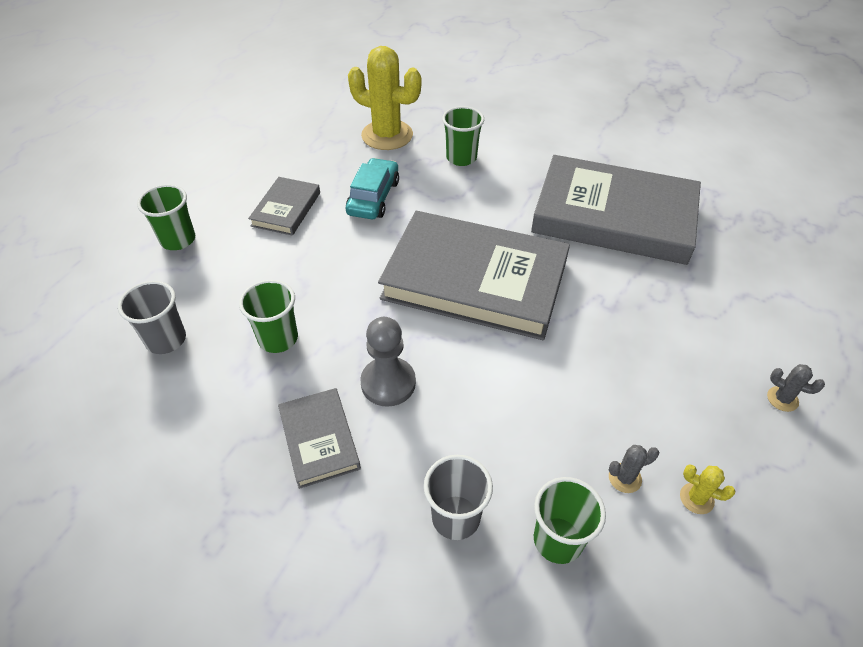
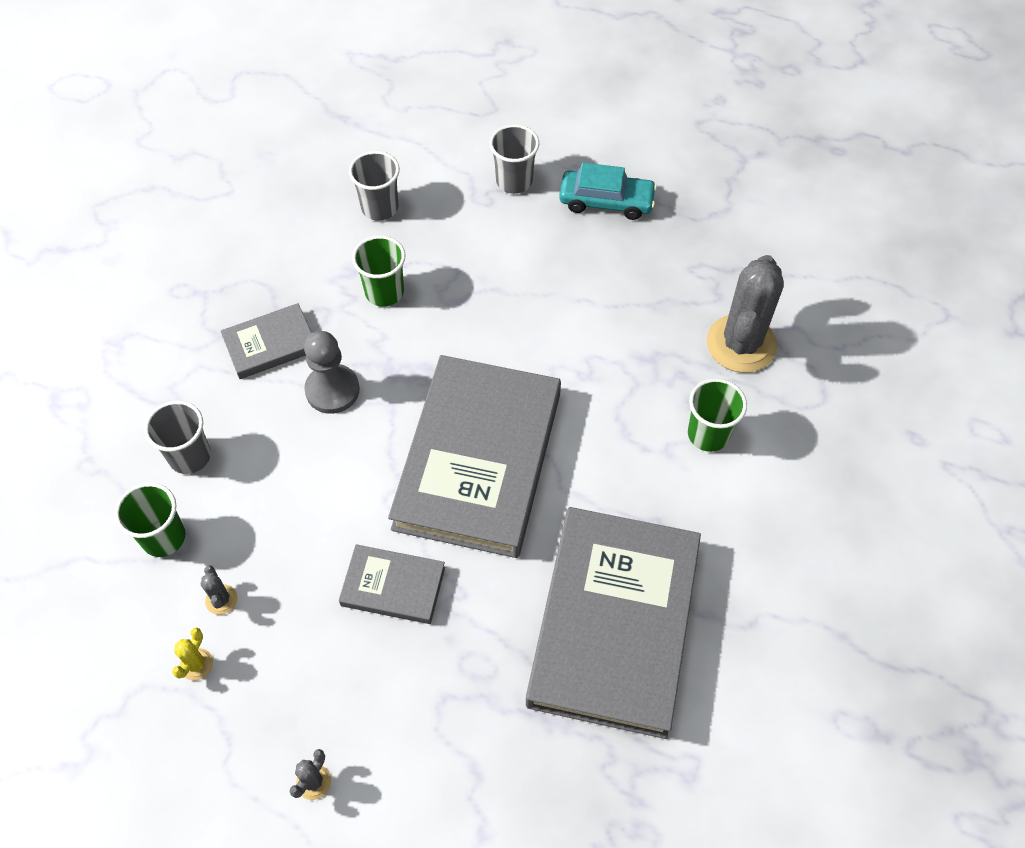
camera: 85 degrees right, 10 degrees up
(178, 240) = (514, 181): green cup -> grey cup
(286, 209) = (575, 263): grey book -> grey book (393, 586)
(373, 197) = (609, 344): turquoise car -> turquoise car (606, 201)
(387, 135) = (741, 344): yellow cactus -> grey cactus

